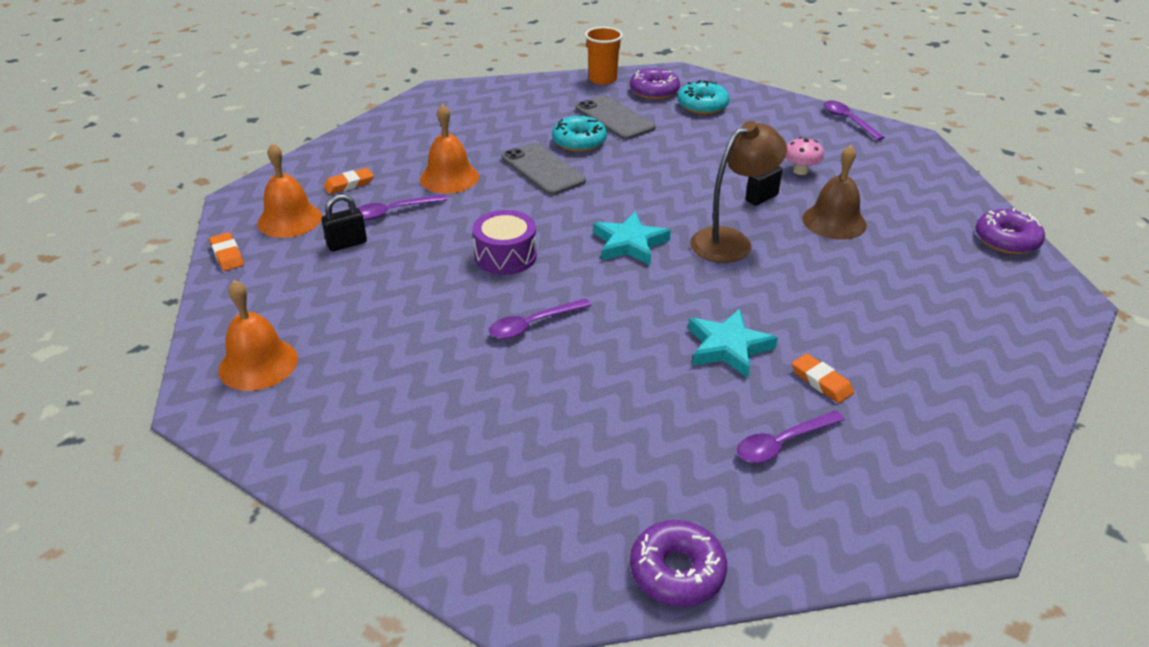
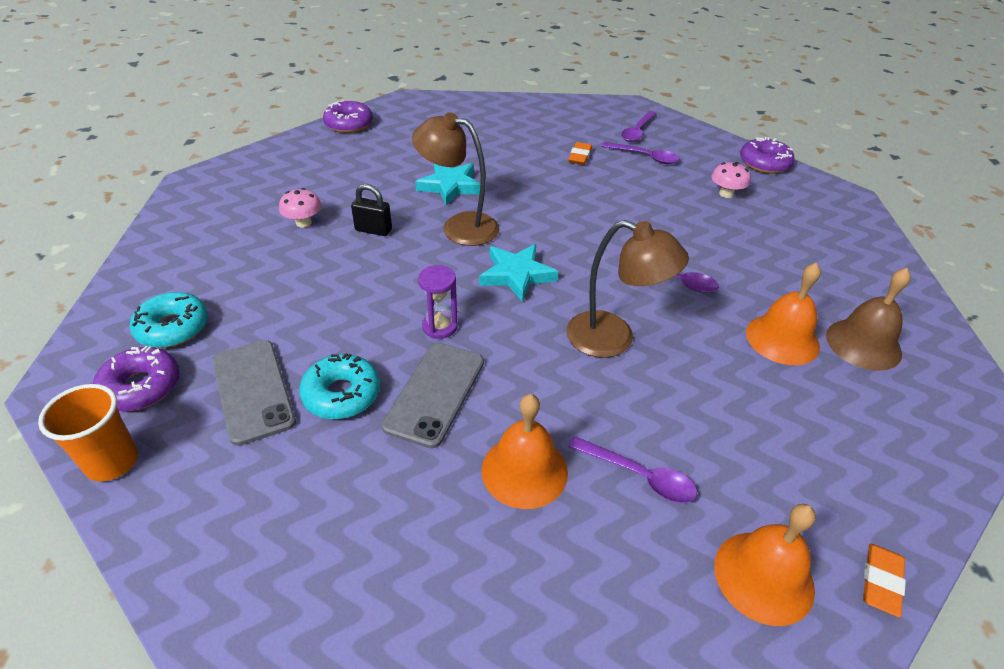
camera: 125 degrees left, 5 degrees up
(258, 364) = (917, 409): orange bell -> orange bell (782, 339)
(347, 244) = (731, 474): black padlock -> none
(349, 184) = (636, 575): orange eraser -> none
(505, 256) = (613, 339): purple drum -> brown lamp
(603, 190) = (440, 327): none -> purple hourglass
(614, 118) = (253, 390): grey phone -> grey phone turned 45 degrees counterclockwise
(635, 465) = (726, 194): none -> pink mushroom
(728, 347) = (589, 193): turquoise star -> turquoise star (450, 186)
(834, 221) = (383, 189): brown bell -> brown bell (863, 344)
(848, 120) = (167, 221): purple spoon -> purple spoon (637, 131)

